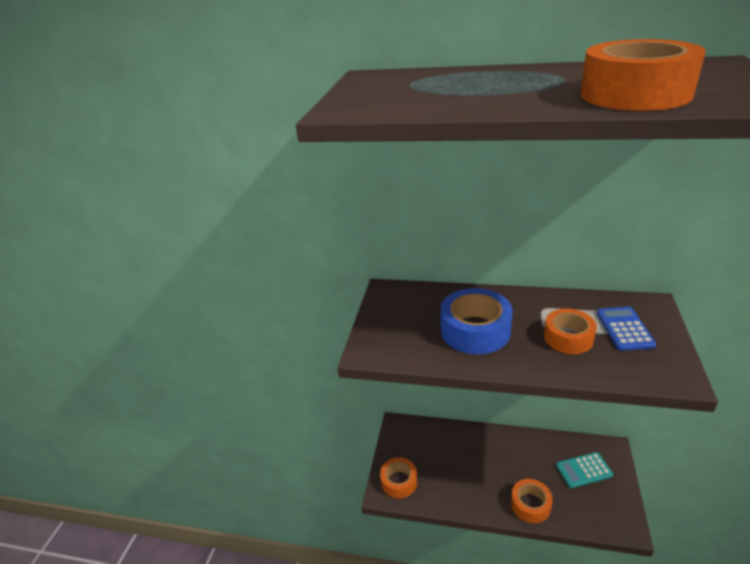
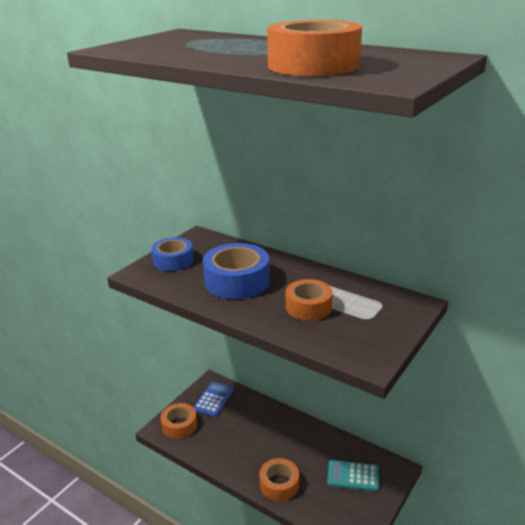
camera: 20 degrees right, 5 degrees down
(389, 326) = (173, 261): none -> blue tape
(624, 329) = (366, 314): blue calculator -> blue calculator (213, 399)

